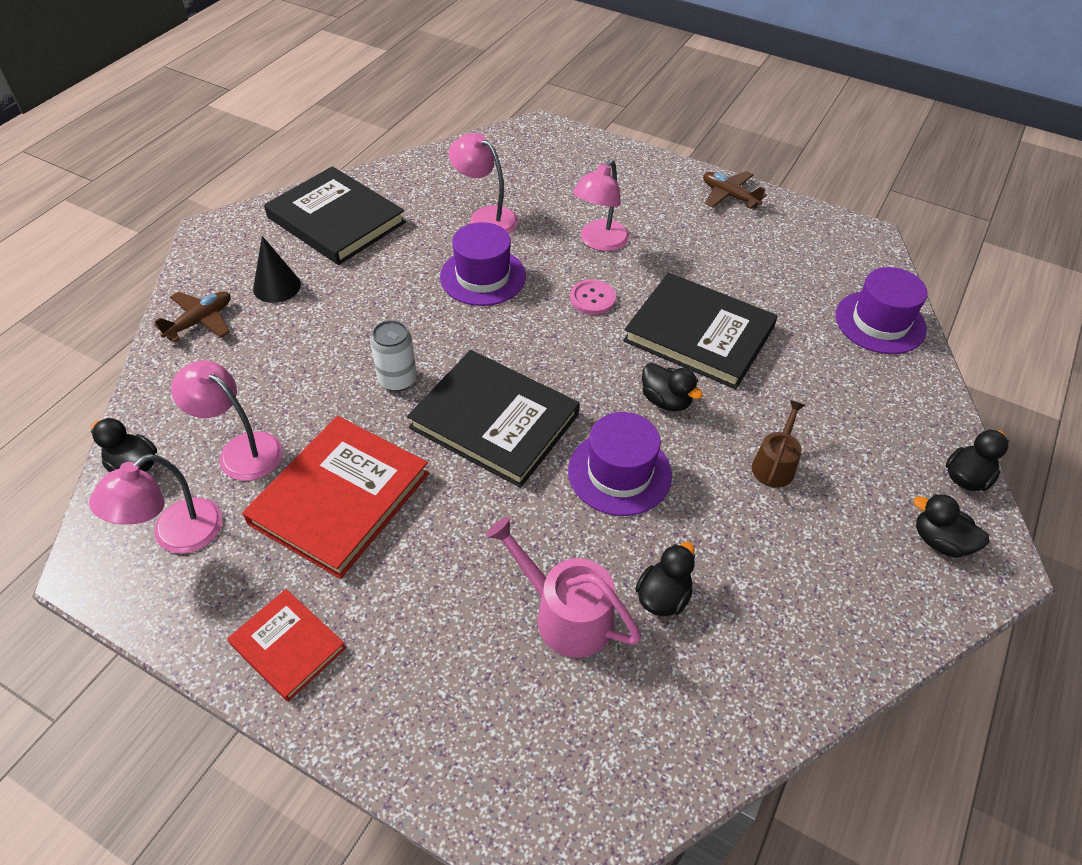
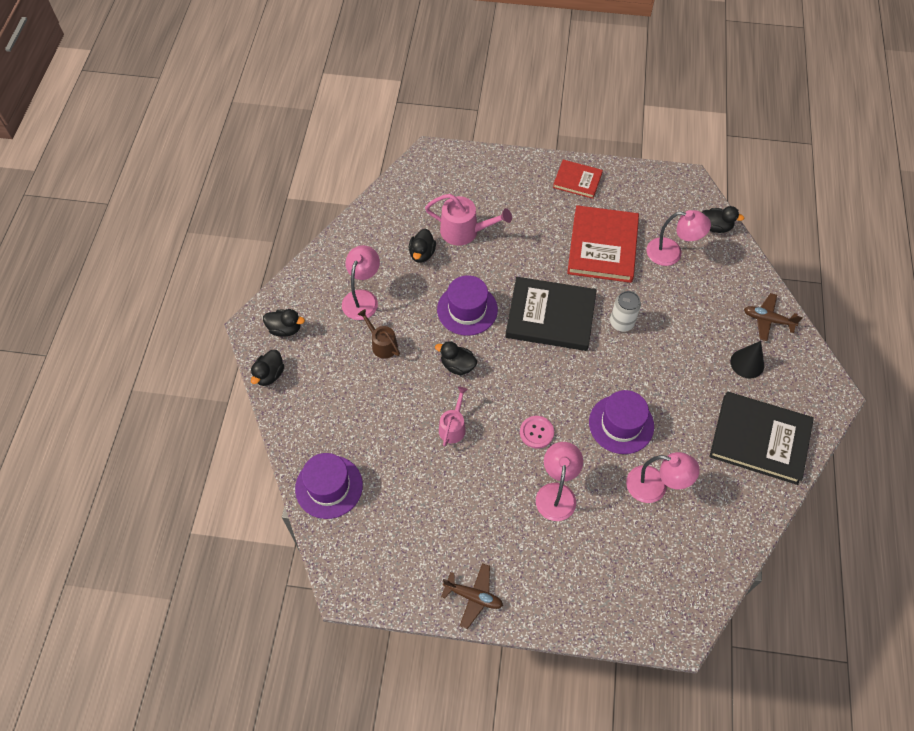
camera: 160 degrees right, 10 degrees up
(176, 536) = (664, 204): pink lamp -> pink lamp (362, 298)
(200, 321) = (767, 320): brown plane -> brown plane turned 90 degrees clockwise
(699, 334) = (453, 427): black book -> pink watering can
(774, 465) = (382, 344): brown watering can -> brown watering can turned 135 degrees clockwise

